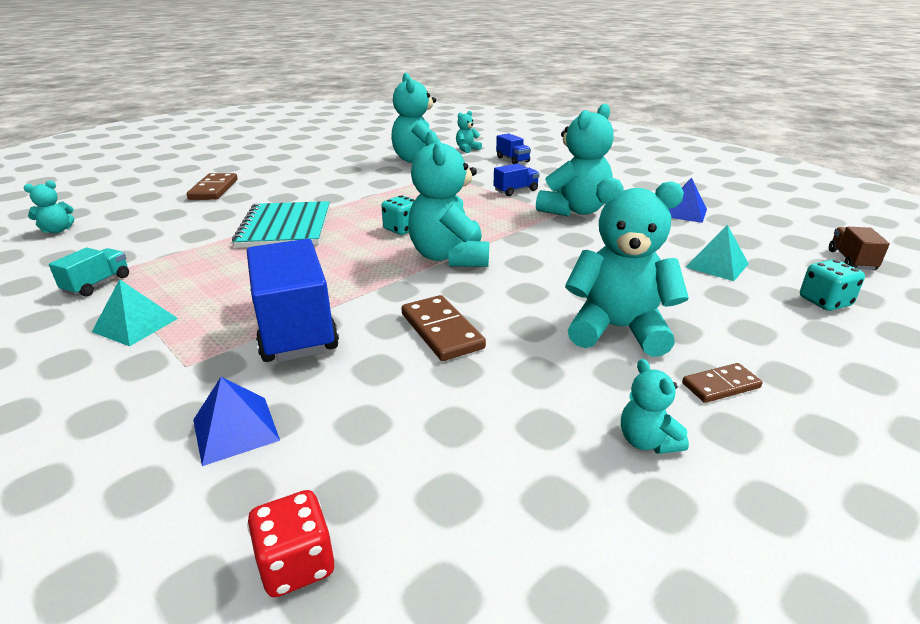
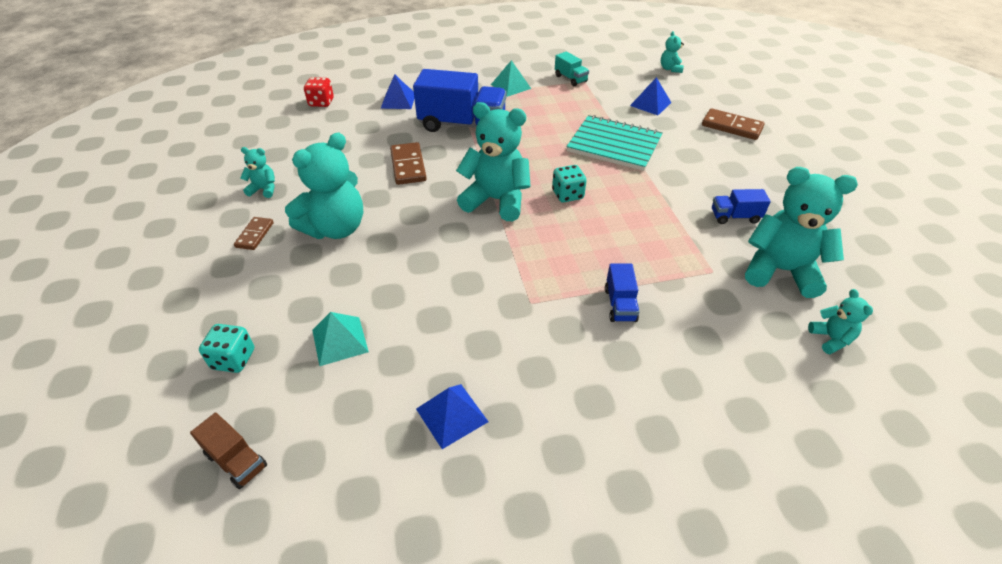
camera: 120 degrees right, 15 degrees up
(172, 226) = (650, 104): none -> blue pyramid
(441, 331) = (408, 166): brown domino -> brown domino turned 75 degrees clockwise
(512, 160) = (754, 364): blue truck -> blue truck (735, 217)
(574, 210) = (529, 320): turquoise teddy bear -> none

